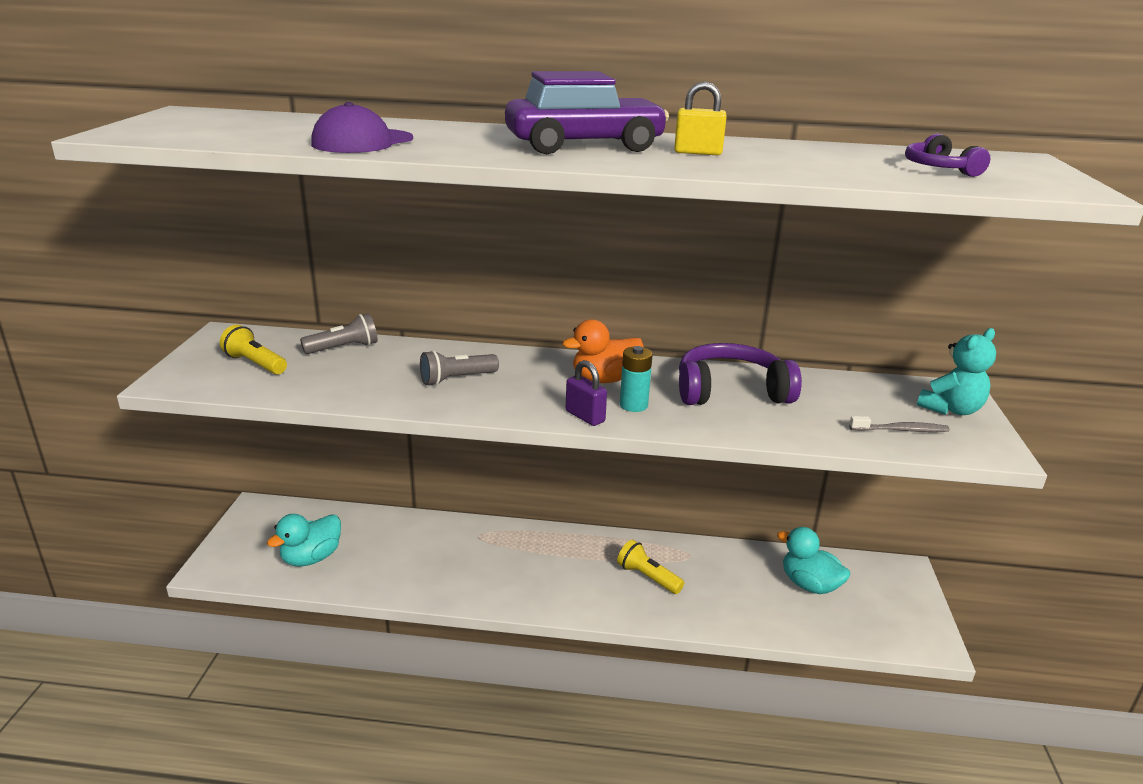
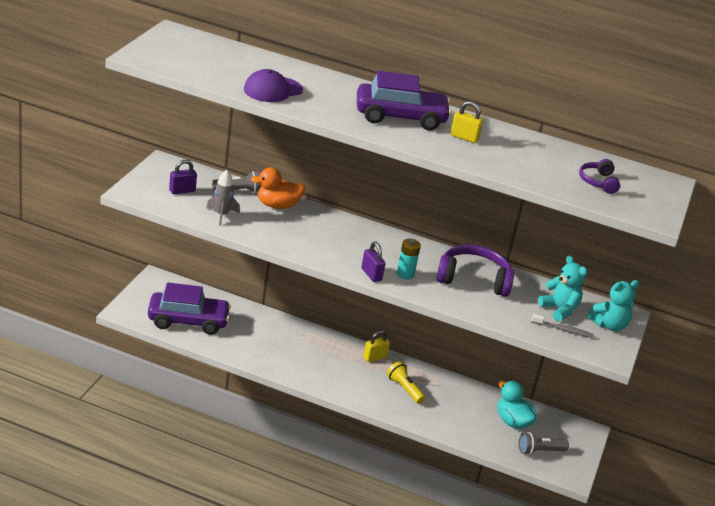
camera: 10 degrees right, 5 degrees up
(255, 364) = (182, 191): yellow flashlight -> purple padlock
(311, 558) = (188, 321): turquoise duck -> purple car
(325, 383) = (222, 215): none -> grey rocket
(457, 379) = (303, 230): grey flashlight -> grey flashlight (539, 451)
(589, 542) = (375, 357): none -> yellow padlock
(604, 379) = (396, 252): orange duck -> orange duck (277, 205)
(872, 404) = (559, 310): none -> turquoise teddy bear

